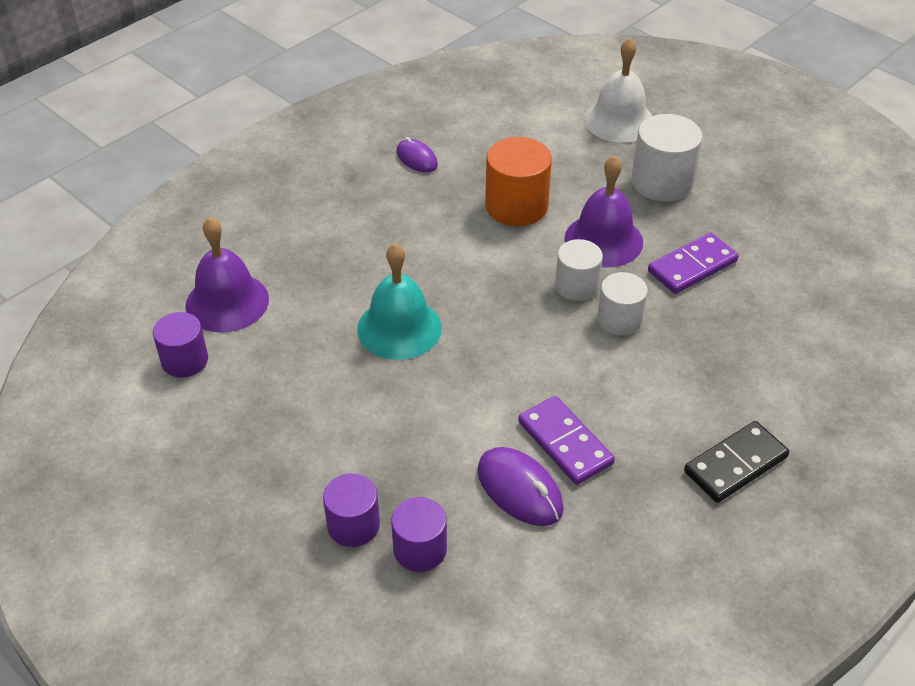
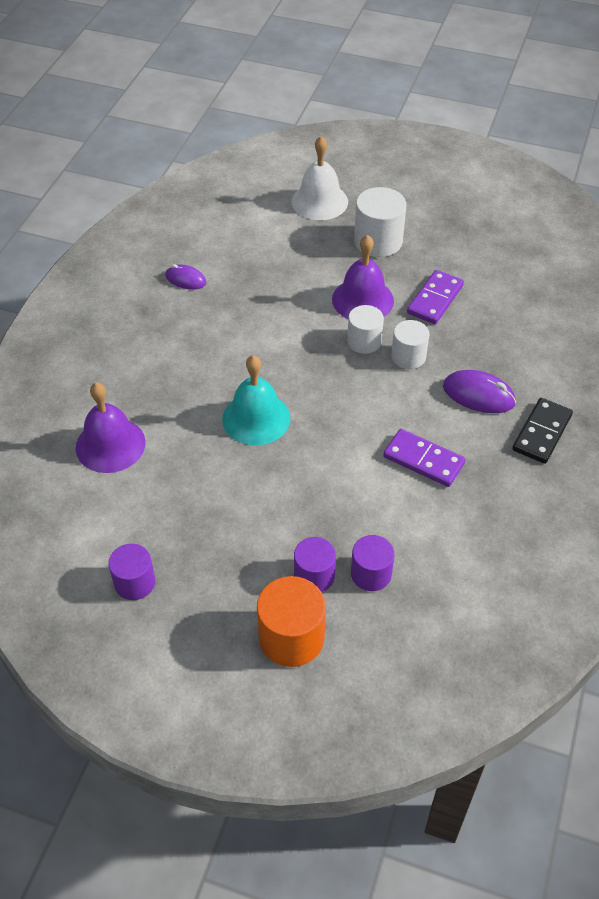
camera: 25 degrees left, 5 degrees up
(185, 360) = (107, 502): purple cylinder -> purple cylinder (134, 582)
(516, 206) = (284, 294): orange cylinder -> orange cylinder (291, 637)
(519, 489) = (413, 505): purple mouse -> purple mouse (478, 395)

